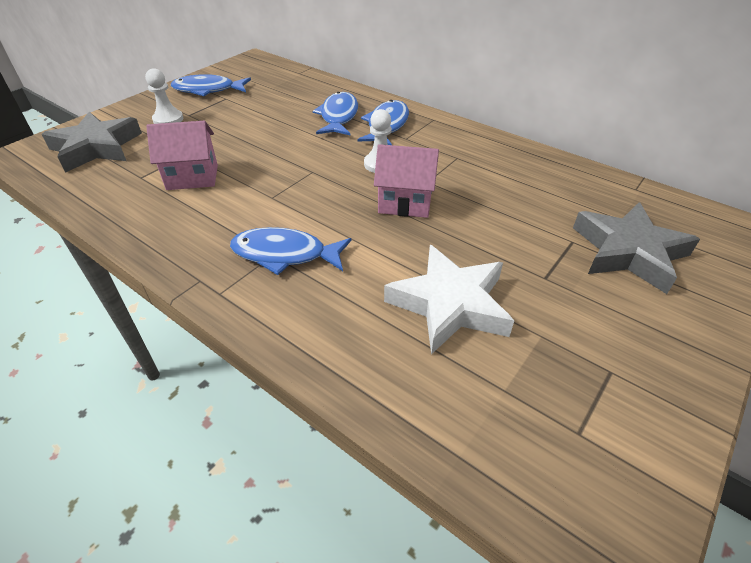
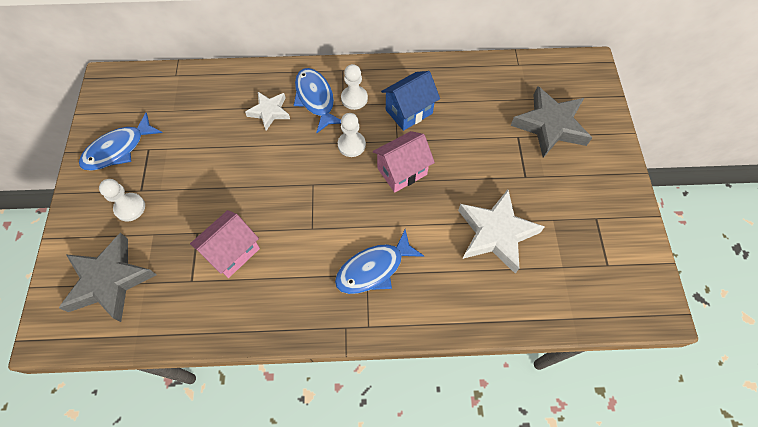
camera: 40 degrees left, 20 degrees up
(338, 116) = (269, 112): blue fish -> white star
(421, 139) = (354, 98): none -> white pawn
(464, 168) = (409, 111): none -> blue house

